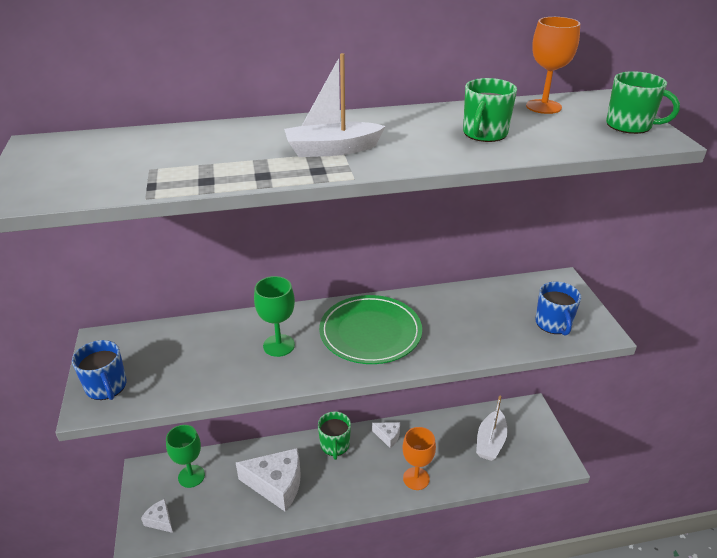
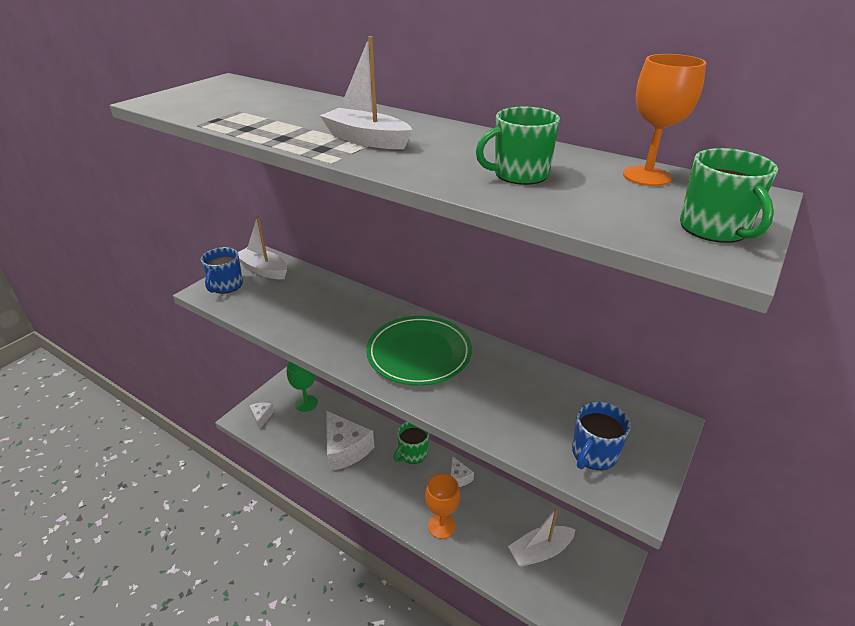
camera: 45 degrees right, 0 degrees up
(123, 350) = (263, 270): none -> white boat
(279, 345) = (346, 322): green goblet -> none

